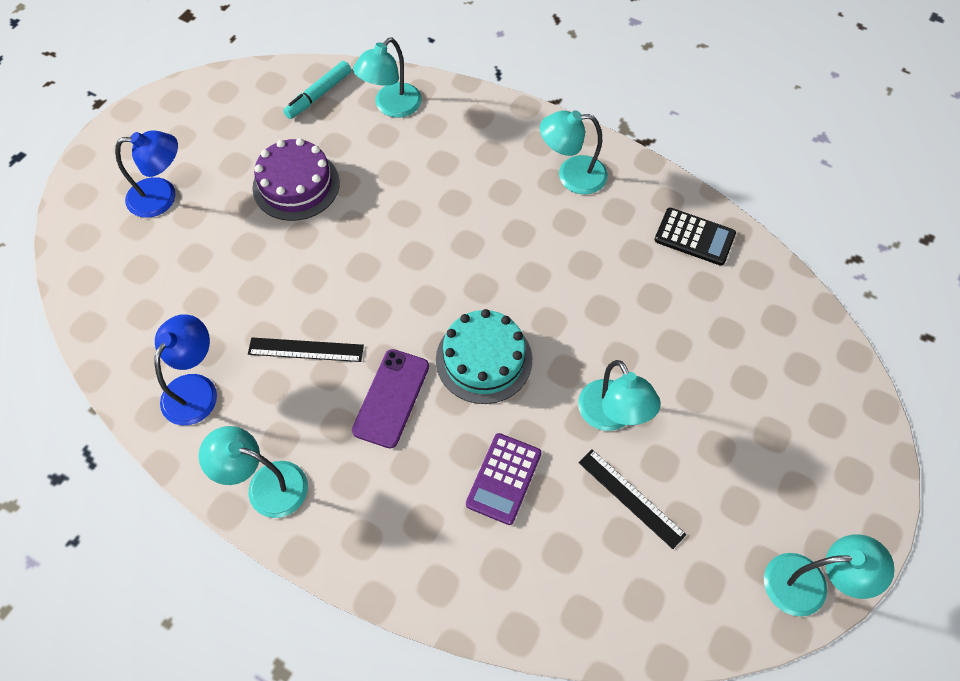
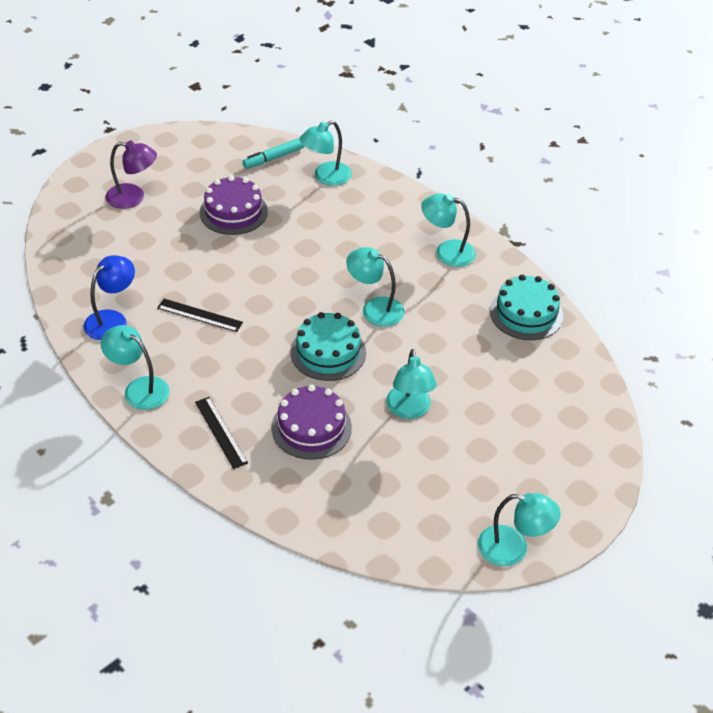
camera: 15 degrees right, 15 degrees down
(162, 196) = (133, 198): blue lamp -> purple lamp
(391, 398) = (249, 359): purple phone -> none
(503, 478) = (311, 427): purple calculator -> purple cake
(517, 279) = (375, 308): none -> turquoise lamp
(631, 498) = (401, 463): black ruler -> black ruler (221, 432)
(694, 237) = (526, 313): black calculator -> turquoise cake

